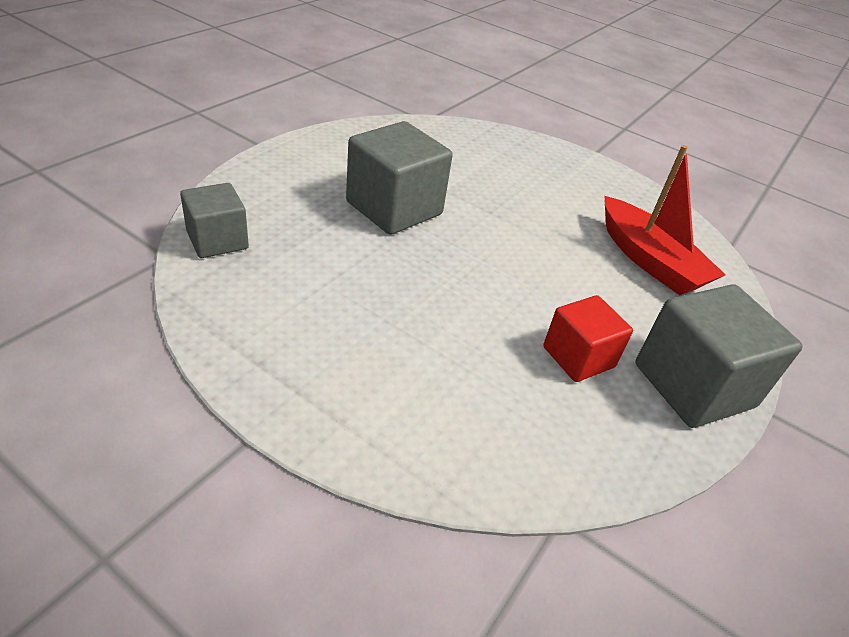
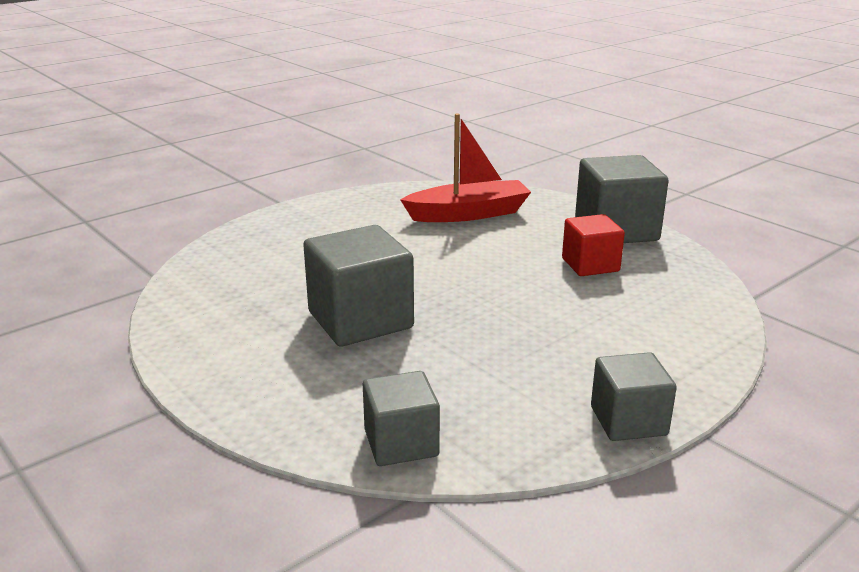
camera: 70 degrees left, 15 degrees down
(256, 374) = (628, 421): none -> grey cube

